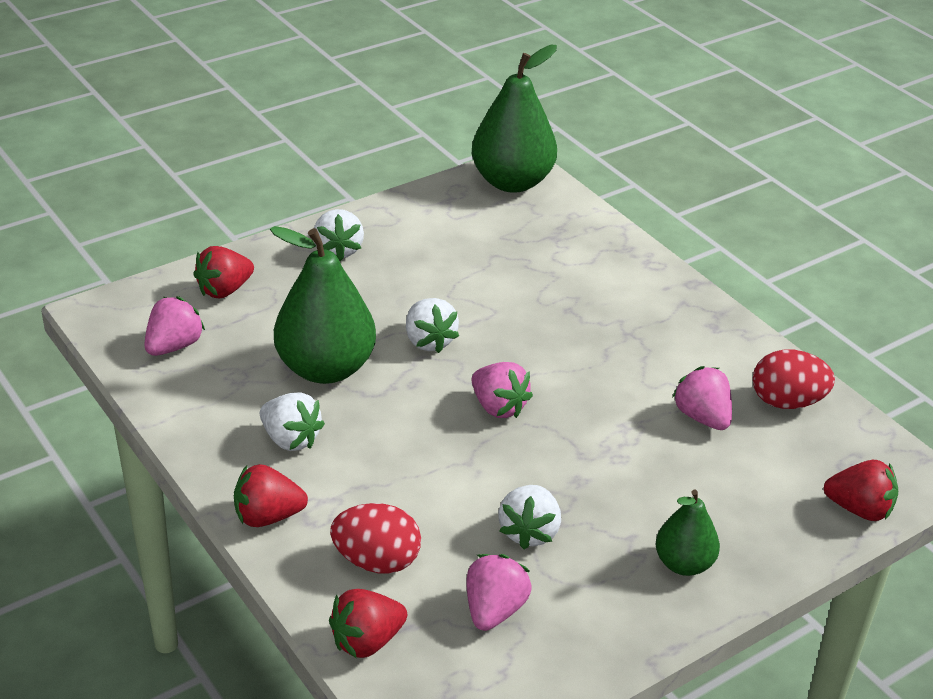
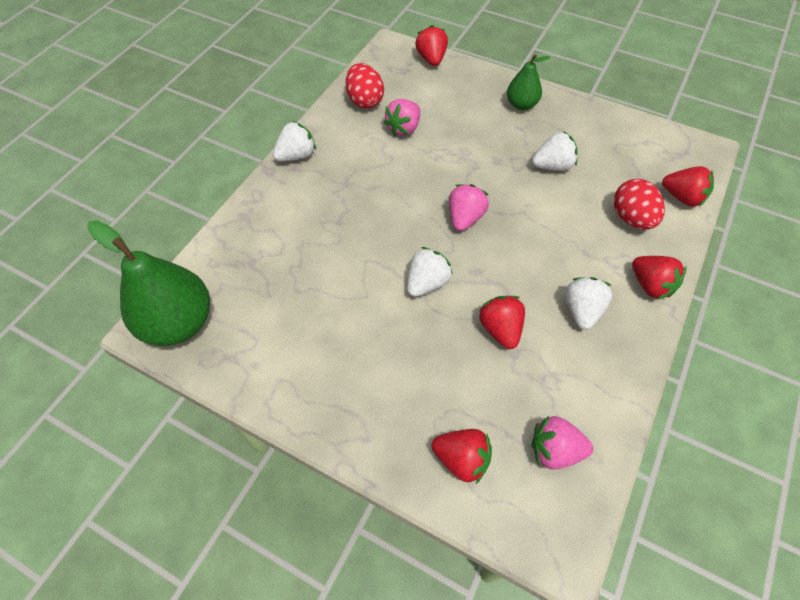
camera: 115 degrees left, 20 degrees up
(326, 368) = (500, 329): green pear -> red strawberry
(338, 250) = (352, 402): white strawberry -> white strawberry (297, 155)
(494, 610) = (615, 159): pink strawberry -> none

